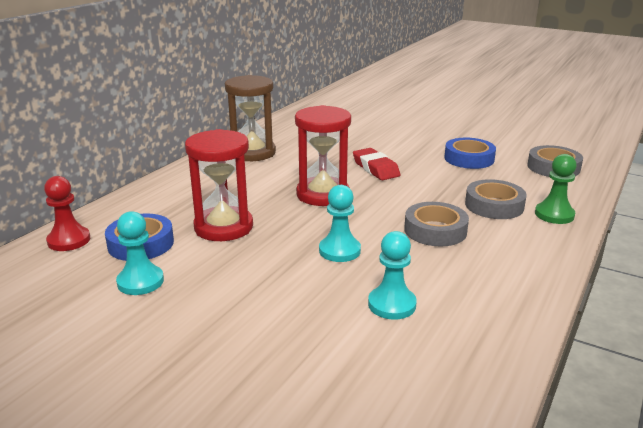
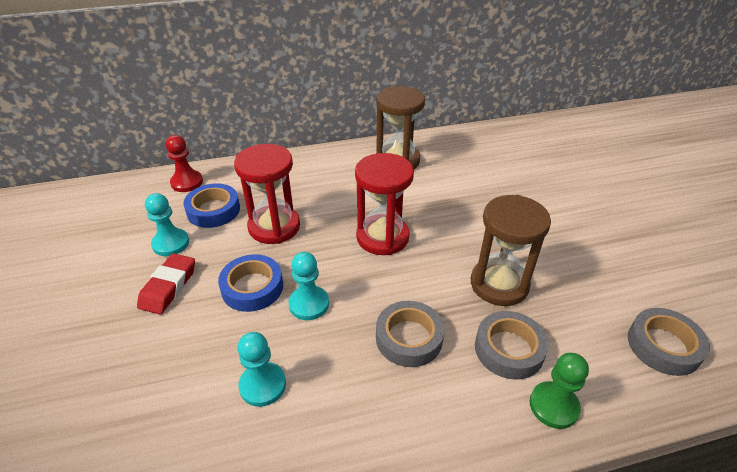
camera: 45 degrees right, 15 degrees up
(375, 168) = (468, 234): red eraser -> red eraser (168, 287)
(437, 182) = (499, 284): none -> brown hourglass
(469, 158) = (580, 275): blue tape -> blue tape (252, 287)

